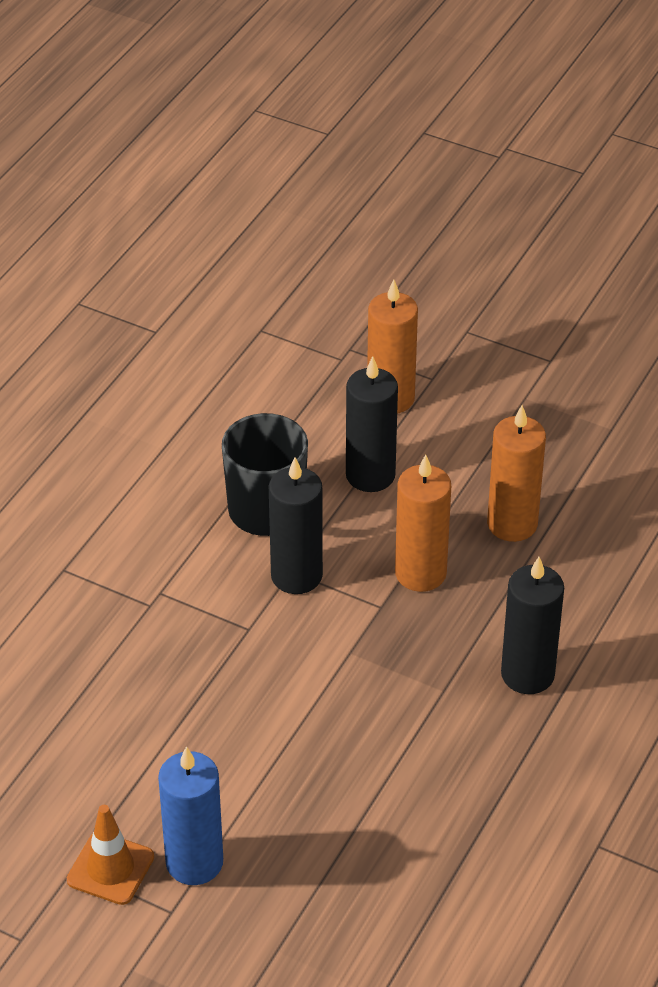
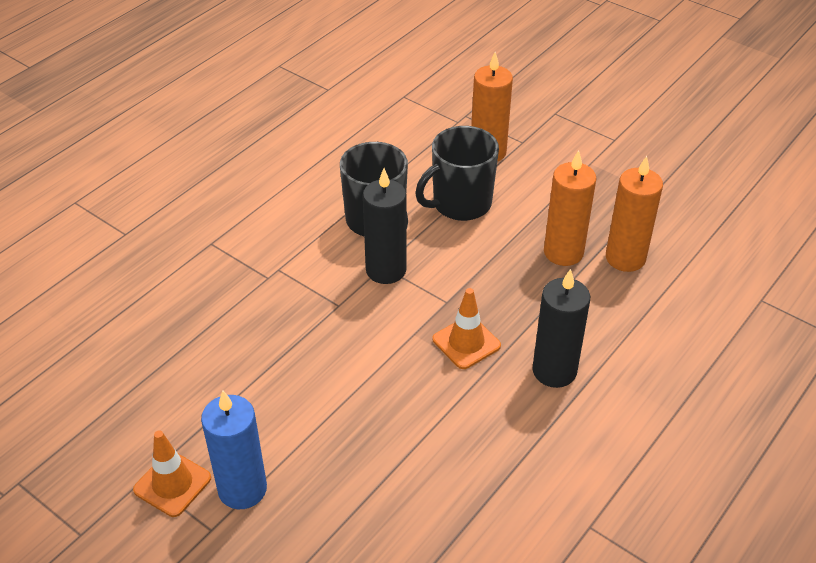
camera: 10 degrees right, 0 degrees up
(370, 475) = (460, 204): black candle -> black mug
(416, 654) = (466, 342): none -> orange traffic cone
(420, 573) = (483, 280): orange candle -> orange candle (625, 258)

